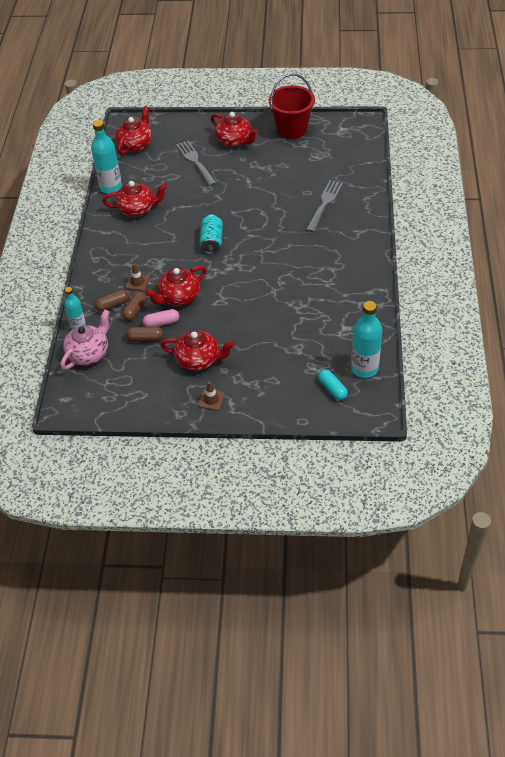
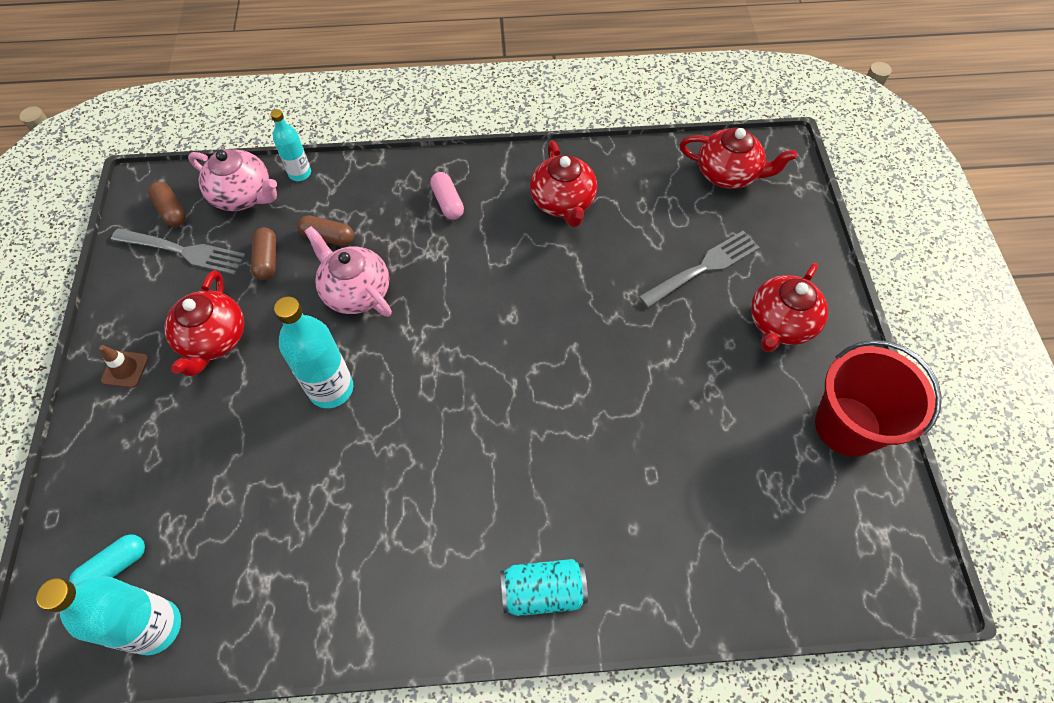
camera: 80 degrees right, 10 degrees up
(110, 187) = (611, 159): turquoise bottle -> turquoise bottle (331, 389)
(113, 305) = (341, 207): brown capsule -> brown capsule (171, 211)
(137, 282) = (390, 230): brown traffic cone -> none
(161, 323) = (299, 276): pink capsule -> pink capsule (447, 202)
(179, 297) = (356, 291): red teapot -> pink teapot
(212, 241) = (492, 322): turquoise can -> turquoise can (543, 591)
(324, 204) = (621, 514): grey fork -> grey fork (183, 252)

